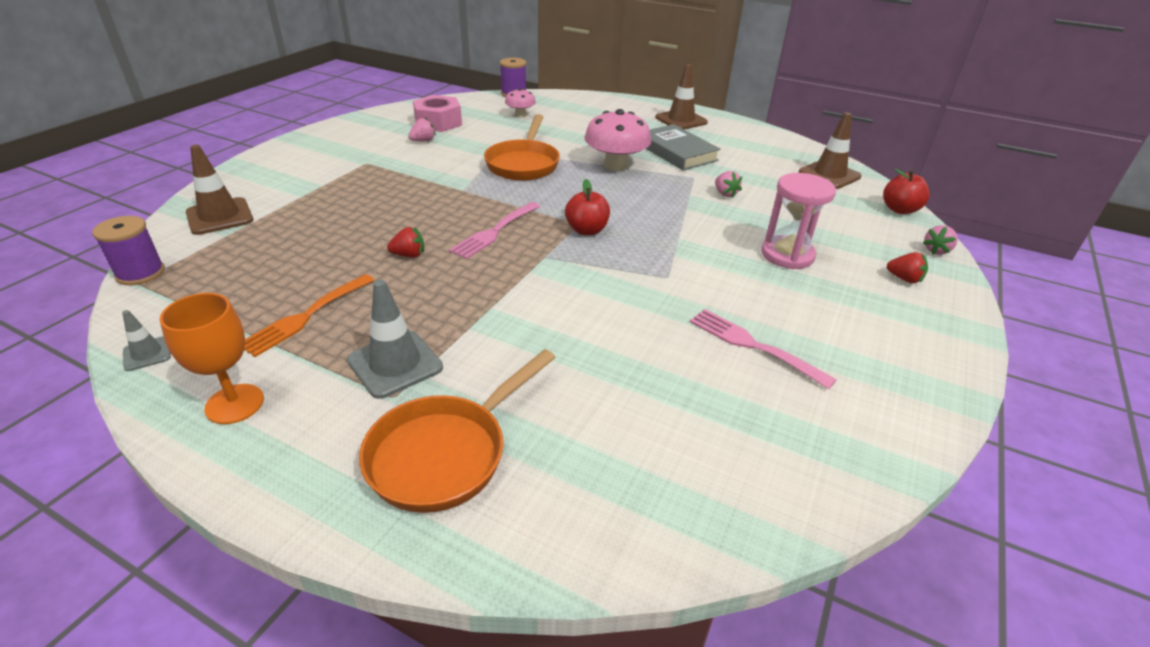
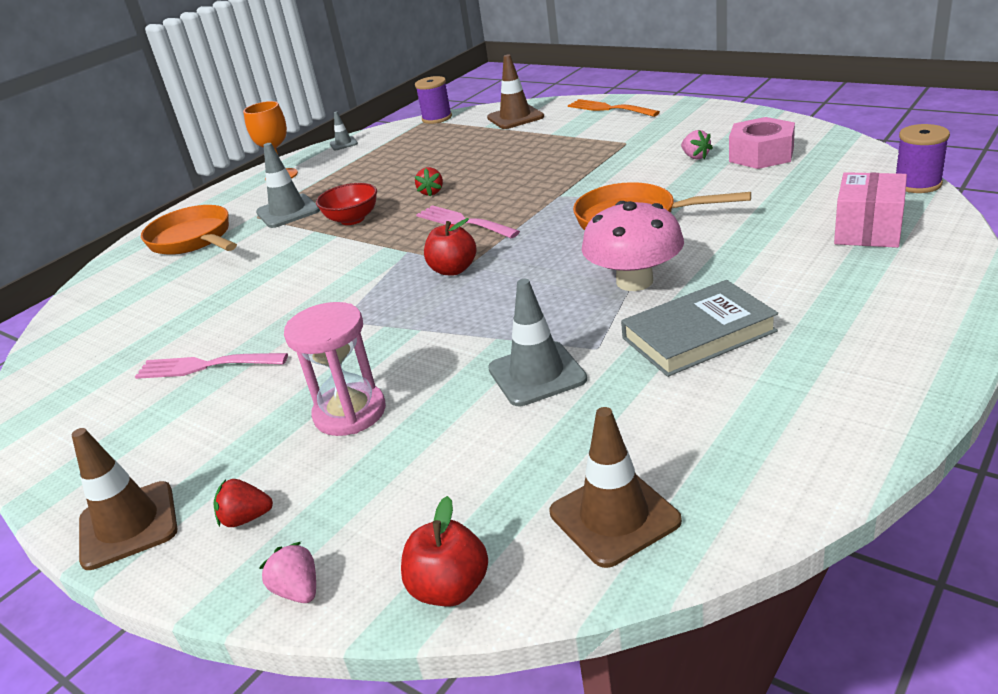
camera: 105 degrees right, 5 degrees down
(306, 316) = (360, 174): orange fork -> orange fork (609, 109)
(452, 301) = (352, 219): none -> red bowl
(520, 115) = (818, 199): pink mushroom -> none
(567, 109) = (868, 230): none -> pink box
(681, 120) = (869, 344): brown traffic cone -> brown traffic cone (128, 525)
(725, 194) = (537, 374): pink strawberry -> grey traffic cone
(753, 345) = (205, 366): pink fork -> pink fork turned 135 degrees counterclockwise
(904, 279) = (246, 518): red strawberry -> red strawberry turned 45 degrees clockwise

